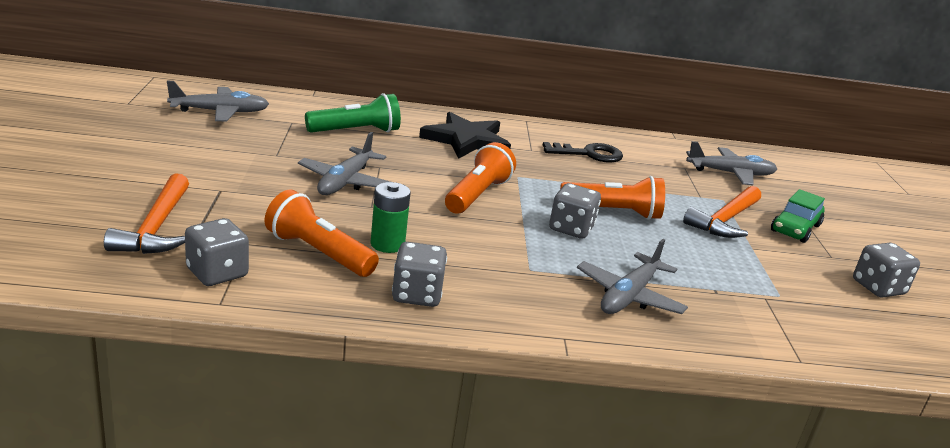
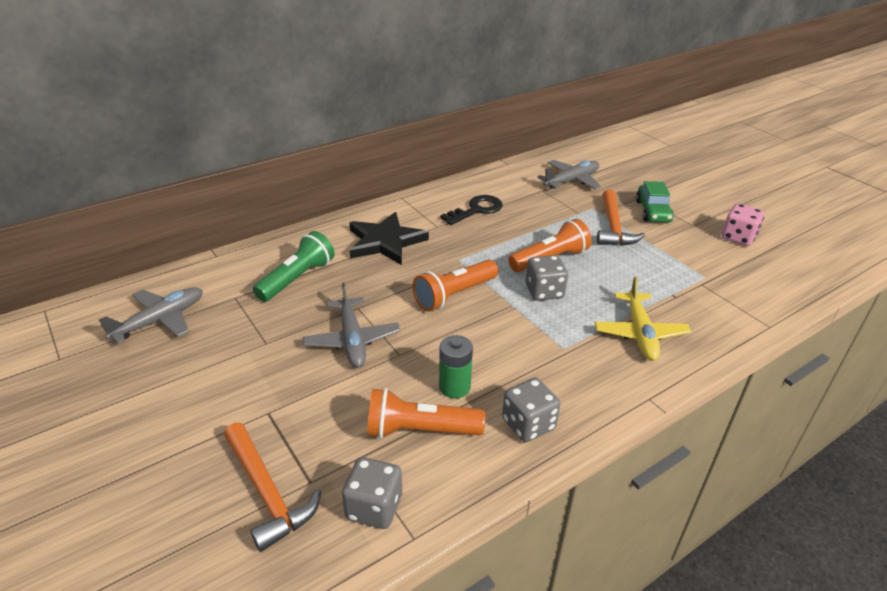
camera: 30 degrees left, 10 degrees up
(477, 194) = (454, 295): orange flashlight -> orange flashlight turned 120 degrees counterclockwise
(629, 296) = (639, 333): grey plane -> yellow plane
(878, 287) = (738, 237): grey dice -> pink dice

